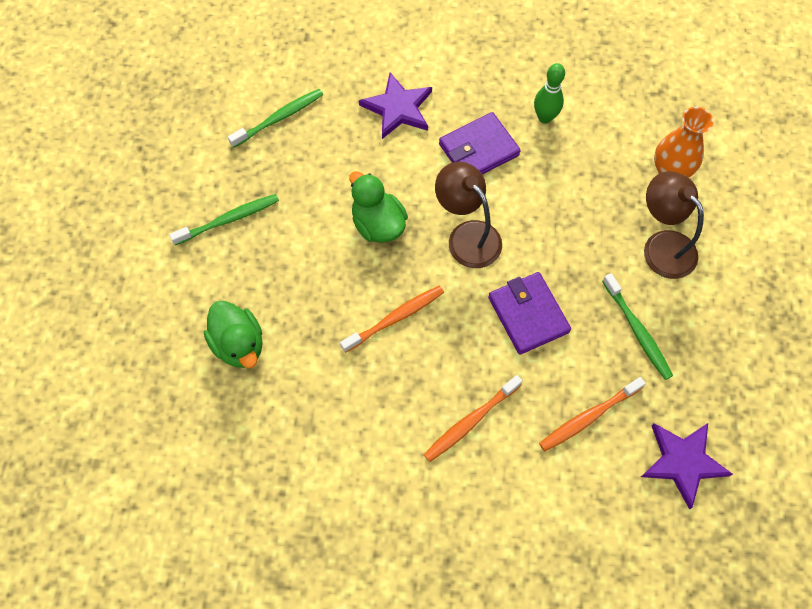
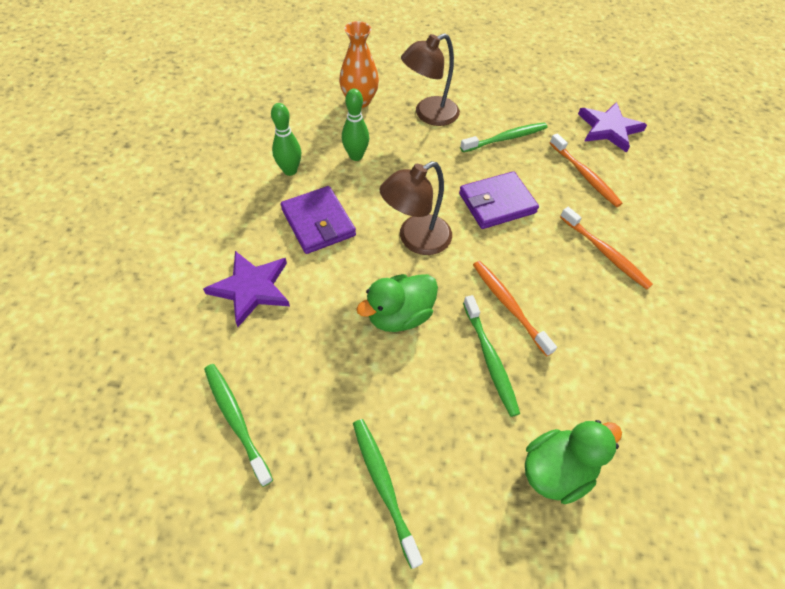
camera: 90 degrees left, 10 degrees down
(337, 298) = (490, 358): none -> green toothbrush
(577, 174) = (356, 156): none -> green bowling pin

